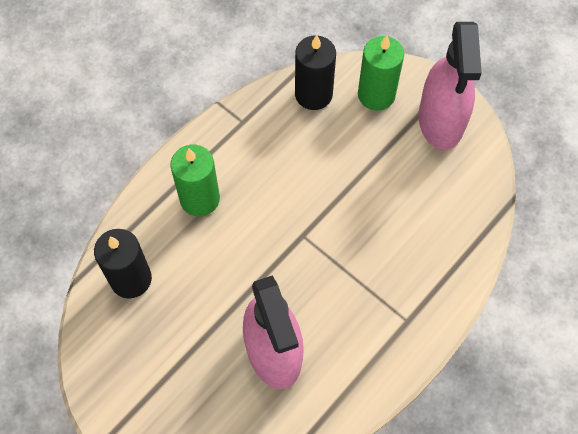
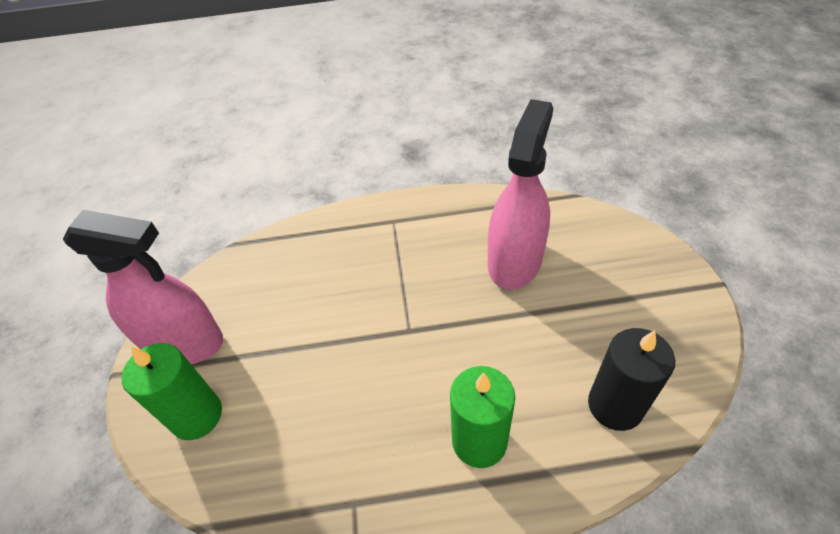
camera: 135 degrees left, 15 degrees down
(313, 94) = (249, 471): black candle -> none
(441, 121) = (184, 342): pink spray bottle -> pink spray bottle turned 60 degrees clockwise

